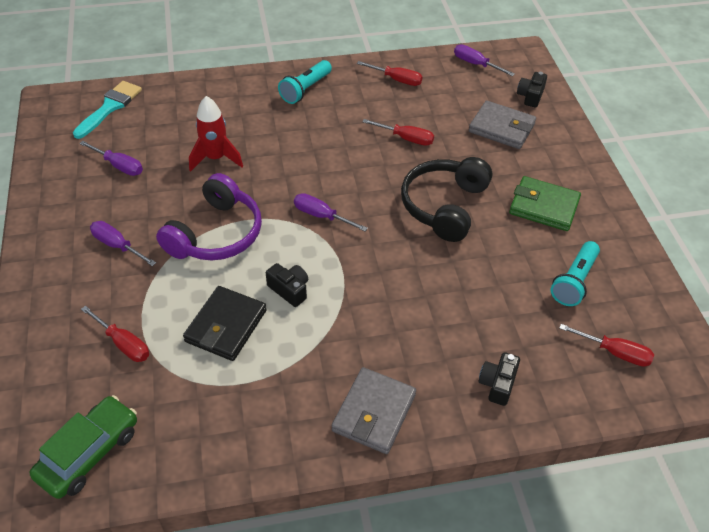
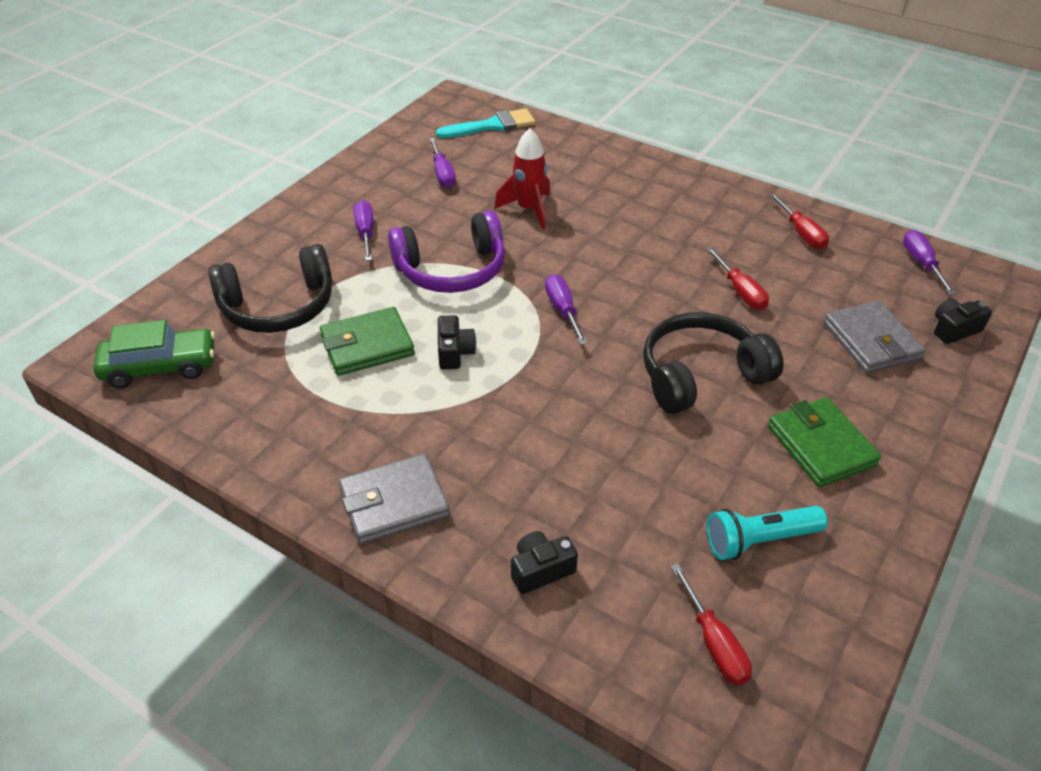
camera: 45 degrees right, 5 degrees down
(123, 343) = (278, 307): red screwdriver -> black headphones
(226, 326) = (367, 345): black wallet -> green wallet
(305, 89) = (688, 195): turquoise flashlight -> none

